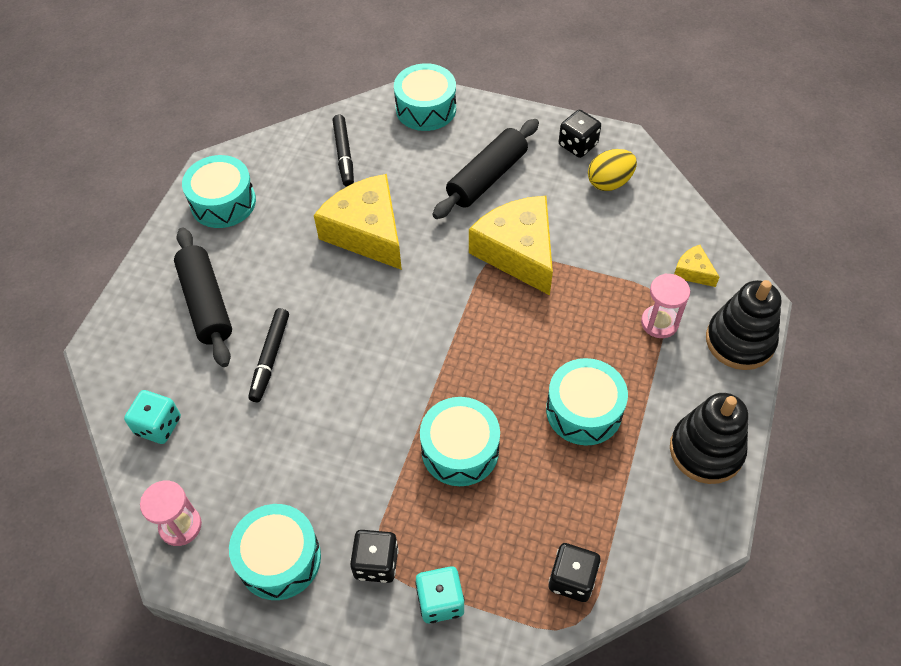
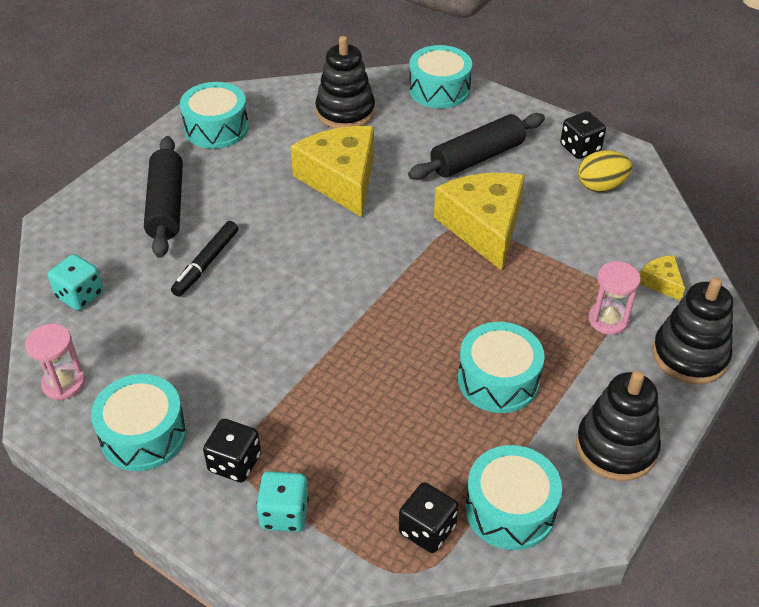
camera: 15 degrees right, 10 degrees down
(344, 154) = (345, 112): black marker -> black stacking toy
(460, 450) = (357, 384): turquoise drum -> turquoise drum (510, 509)

